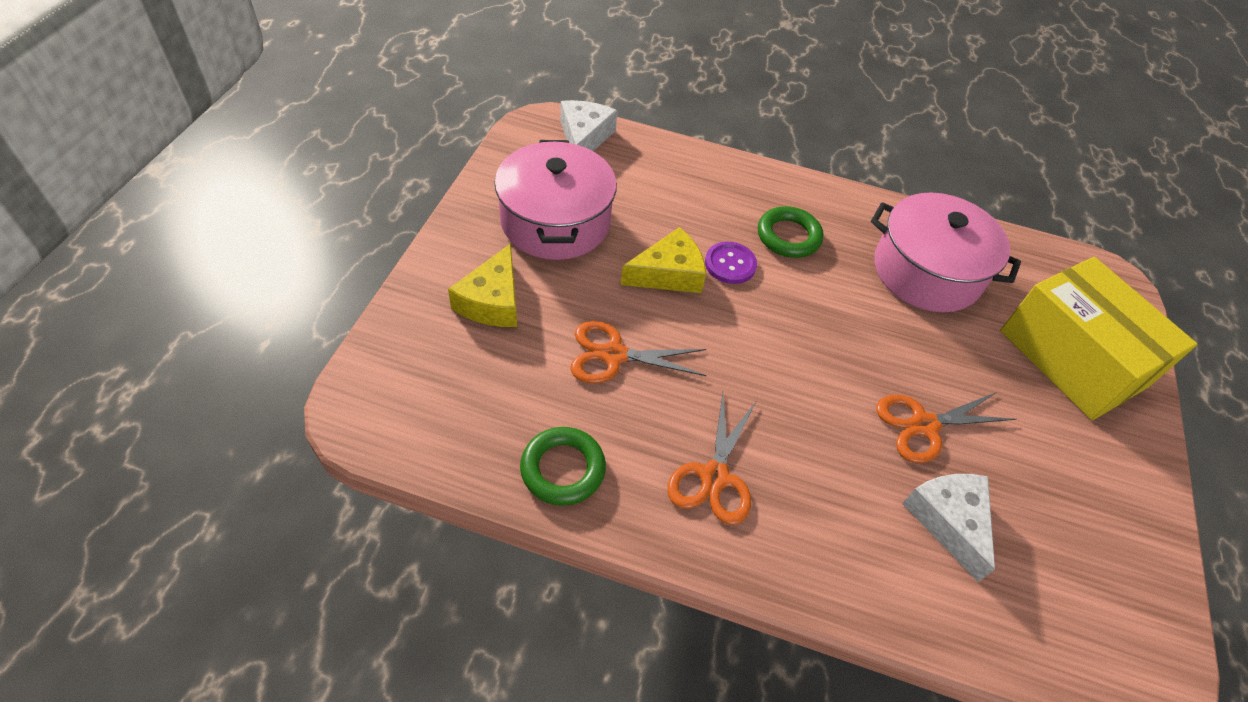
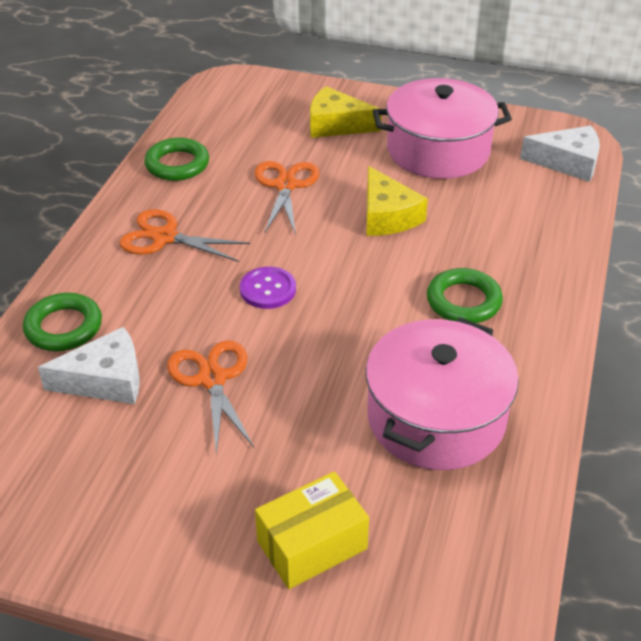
camera: 95 degrees right, 10 degrees down
(730, 264) = (409, 256): purple button -> purple button (268, 289)
(882, 574) = (64, 327): none -> green ring
(1072, 358) = (312, 545): yellow box -> yellow box, size x0.57

